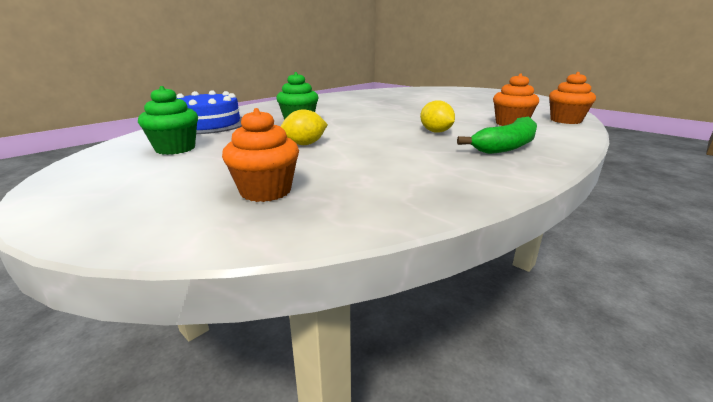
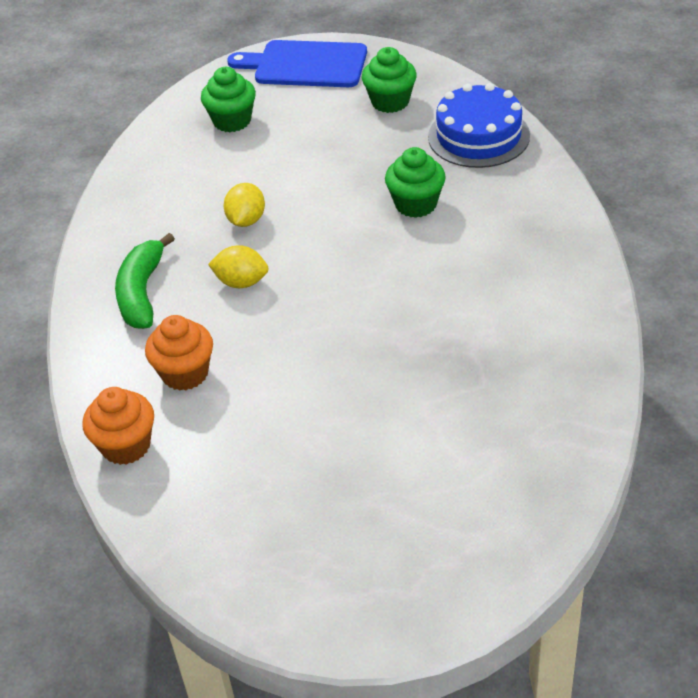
camera: 135 degrees right, 20 degrees up
(106, 195) = (305, 65): none -> blue cutting board
(266, 191) = (232, 121): orange cupcake -> green cupcake
(304, 144) = (314, 173): yellow lemon -> yellow lemon (246, 220)

